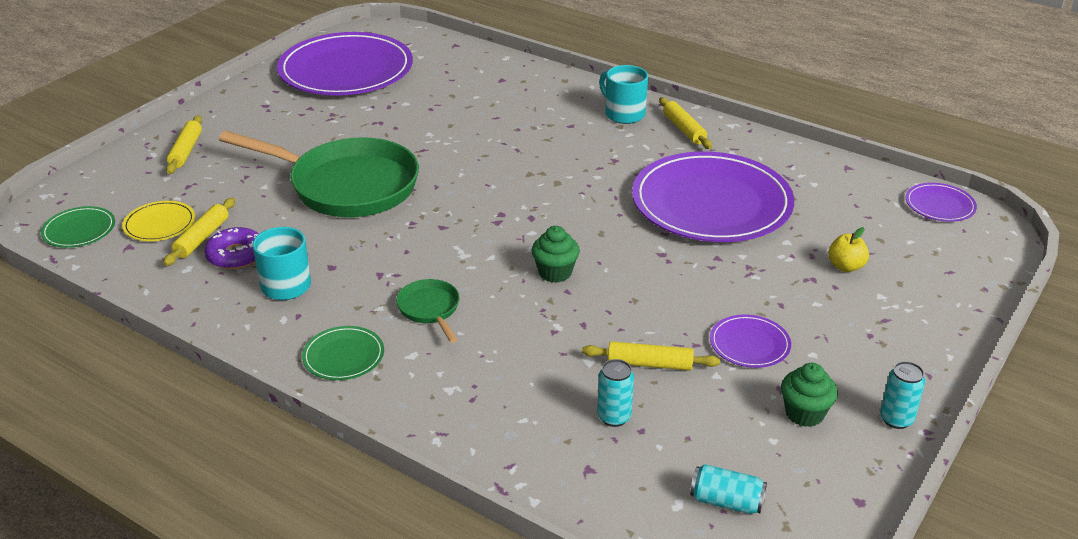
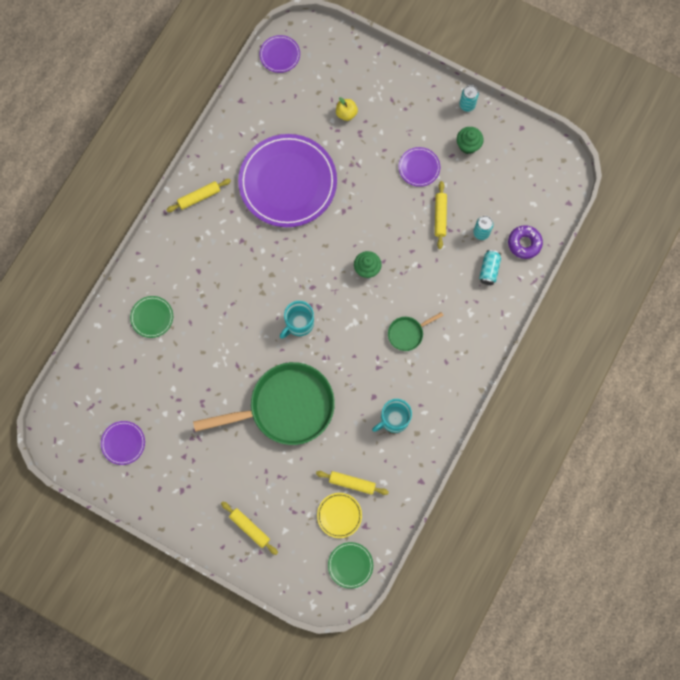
camera: 95 degrees left, 40 degrees up
(186, 151) = (250, 528): yellow rolling pin -> yellow rolling pin turned 45 degrees clockwise
(236, 255) = (367, 456): purple donut -> purple donut (524, 243)
(343, 356) = (451, 372): green plate -> green plate (152, 317)
(346, 70) = (123, 443): purple plate -> purple plate, size x0.43
(346, 186) = (285, 407): green pan -> green pan turned 60 degrees clockwise
(623, 114) = (180, 236): turquoise mug -> turquoise mug (298, 323)
(726, 501) = (529, 183): turquoise can -> turquoise can (489, 270)

